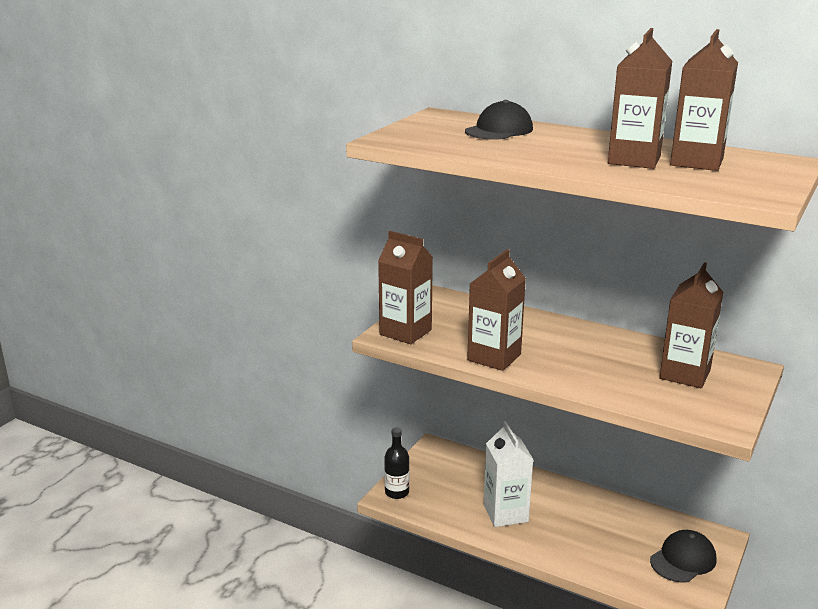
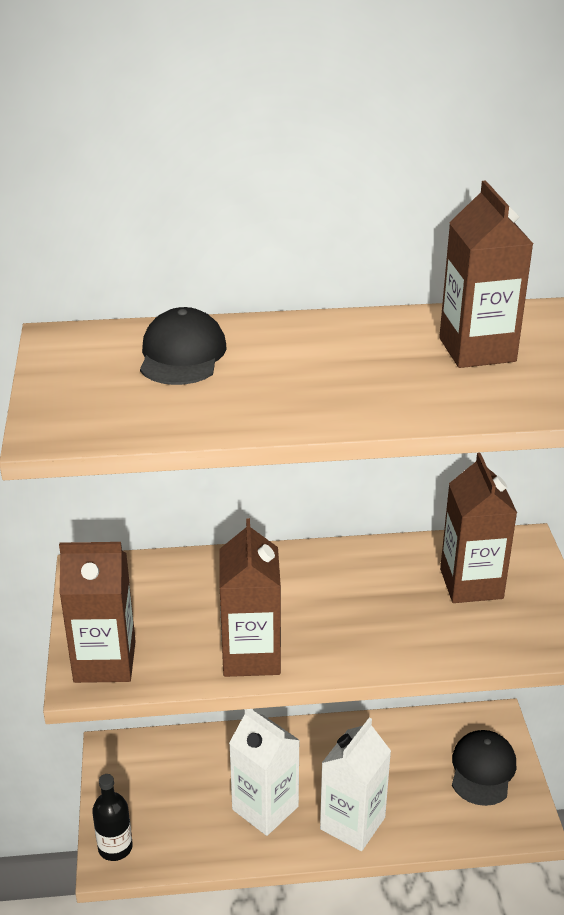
camera: 35 degrees left, 10 degrees up
(558, 546) = (352, 823): none -> white carton
(634, 160) = (410, 370): brown carton -> none

